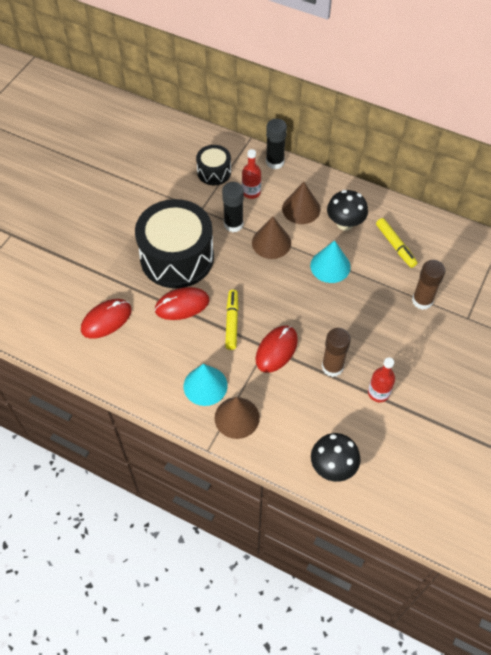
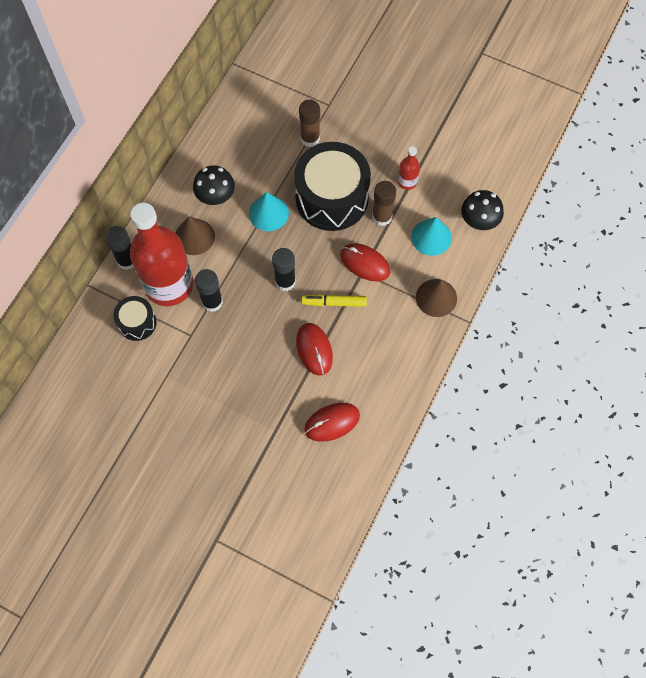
camera: 90 degrees left, 10 degrees up
(106, 320) = (332, 422): red mouse -> red mouse turned 75 degrees counterclockwise
(177, 257) = (254, 357): black drum -> black drum (332, 198)
(205, 385) = (404, 325): turquoise cone -> turquoise cone (431, 237)
(251, 192) = (169, 284): red bottle -> red bottle, size x2.42
(255, 281) = (285, 281): none -> black glue stick
(271, 242) = (238, 266): brown cone -> none
(395, 246) = (245, 155): yellow marker -> none

